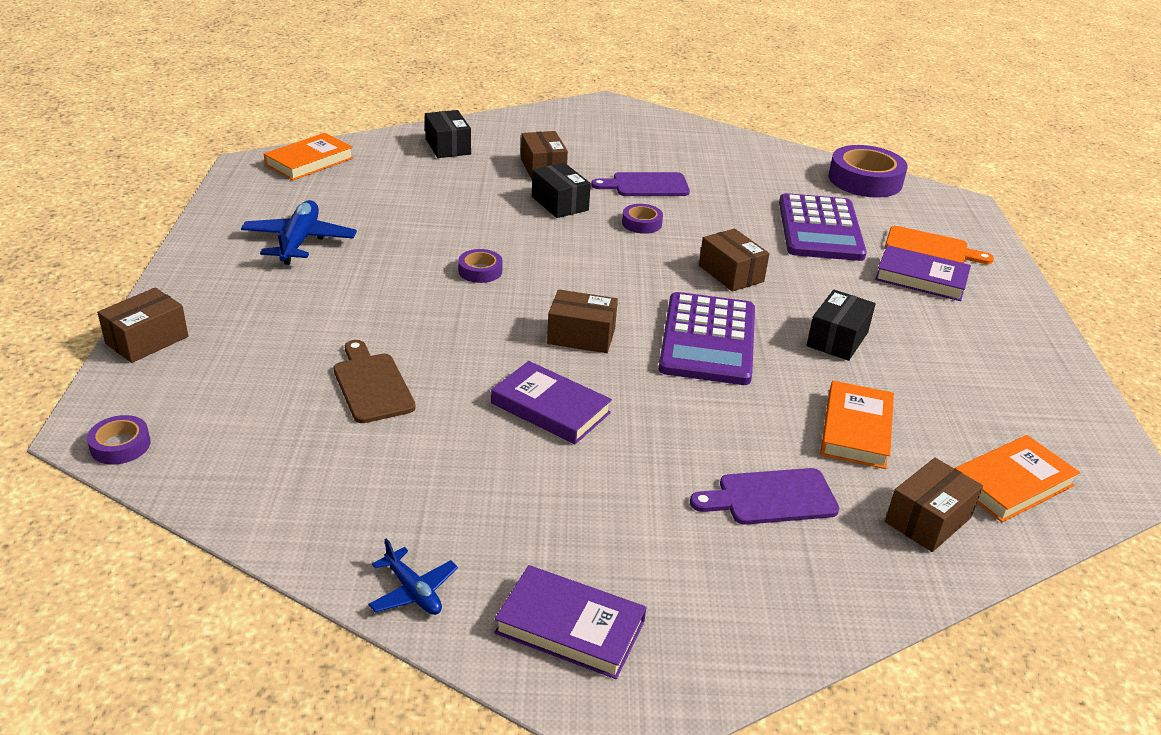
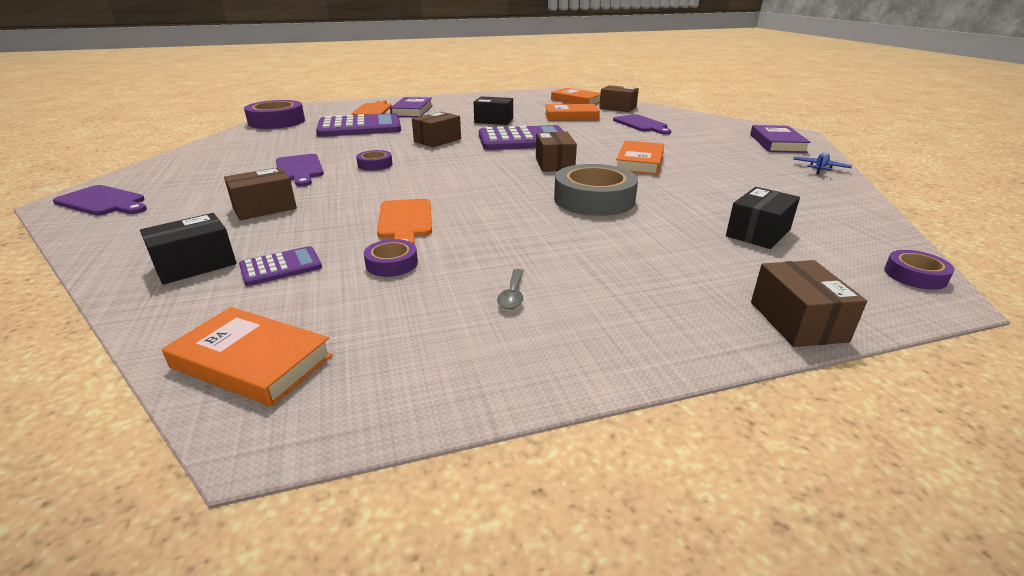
camera: 105 degrees left, 5 degrees down
(147, 340) = (797, 321): brown box -> brown box turned 60 degrees clockwise
(299, 241) = (512, 295): blue plane -> grey spoon
(371, 385) = (693, 207): brown cutting board -> none
(419, 171) = (281, 267): none -> purple calculator
(443, 328) = (594, 199): none -> grey tape
(466, 221) = (405, 221): none -> orange cutting board
(480, 271) = (497, 201): purple tape -> purple tape (392, 263)
(550, 408) = (639, 162): purple book -> orange book
(559, 203) = (348, 192): black box -> black box (758, 233)
(600, 114) = (103, 202): none -> purple cutting board

